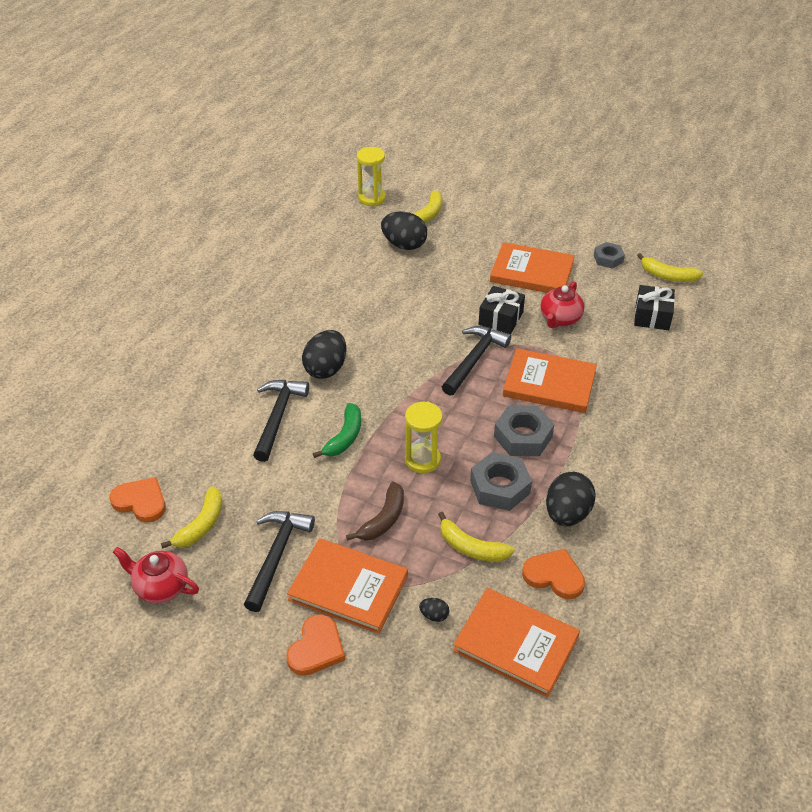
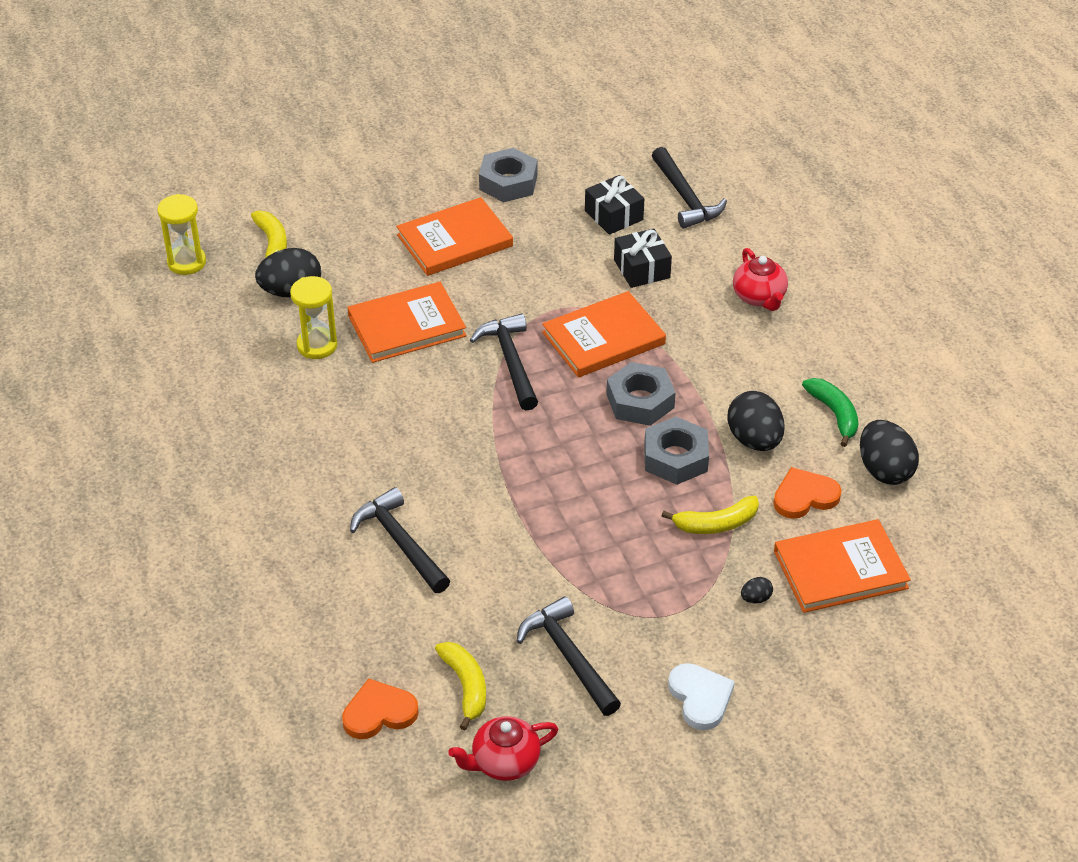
camera: 45 degrees left, 0 degrees up
(316, 648) = (700, 697): orange heart -> white heart
(326, 369) = (383, 466): black egg -> black egg (884, 470)
(344, 437) = (488, 514): green banana -> green banana (834, 414)
(348, 588) = (662, 633): orange book -> orange book (407, 326)
(383, 519) = (617, 557): brown banana -> none
(423, 460) = (583, 483): yellow hourglass -> yellow hourglass (317, 345)
(500, 318) = (484, 306): black gift -> black gift (641, 269)
(560, 319) = (537, 270): red teapot -> red teapot (759, 297)
(608, 259) = (508, 182): grey nut -> grey nut, size x1.61
(667, 276) = (581, 167): yellow banana -> none
(716, 333) = (685, 197): none -> black hammer

